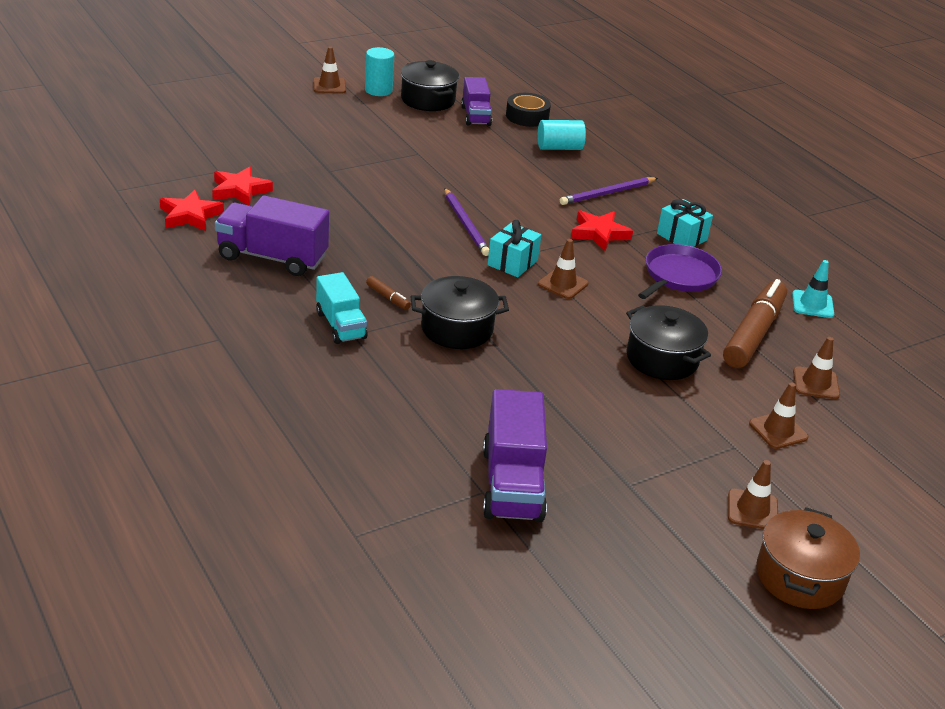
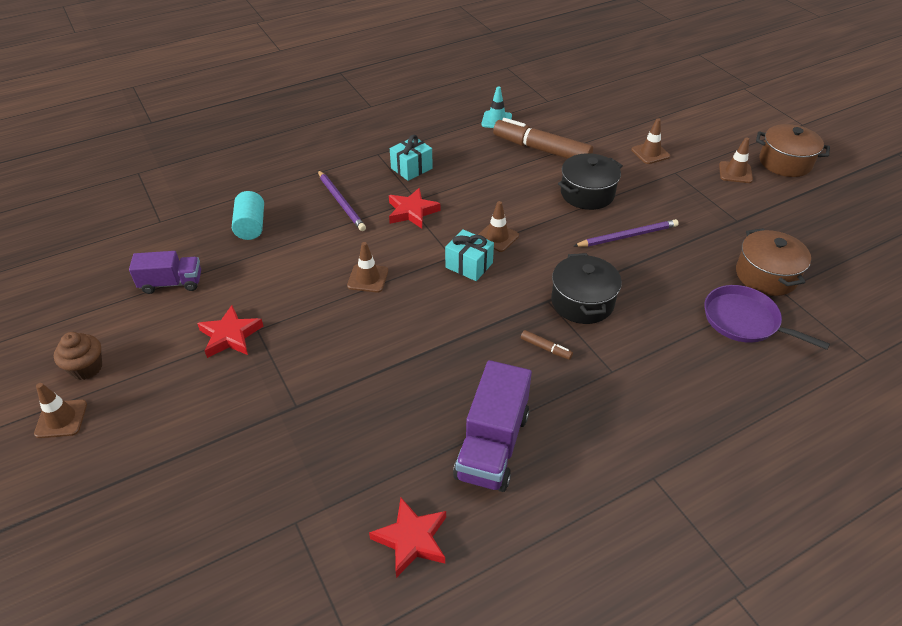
camera: 85 degrees left, 10 degrees up
(240, 190) = (346, 492): red star -> red star (230, 336)
(340, 325) = (601, 381): turquoise truck -> none
(378, 90) = (86, 368): turquoise cylinder -> brown cupcake
(388, 297) = (546, 348): brown marker -> brown marker turned 75 degrees clockwise
(428, 100) = (123, 322): black pot -> none
(465, 224) = (405, 294): purple pencil -> purple pencil (627, 236)
(512, 484) = (766, 275): purple truck -> brown pot
(527, 116) = (178, 245): black tape -> none
(679, 276) = (471, 175): purple pan -> purple pan (744, 320)
(816, 383) = (592, 132): brown traffic cone -> brown traffic cone (368, 278)

